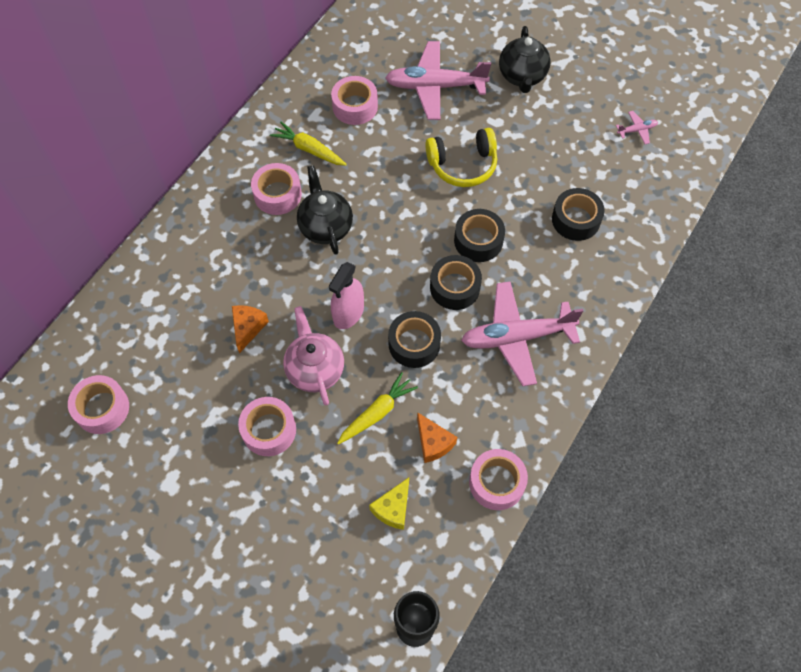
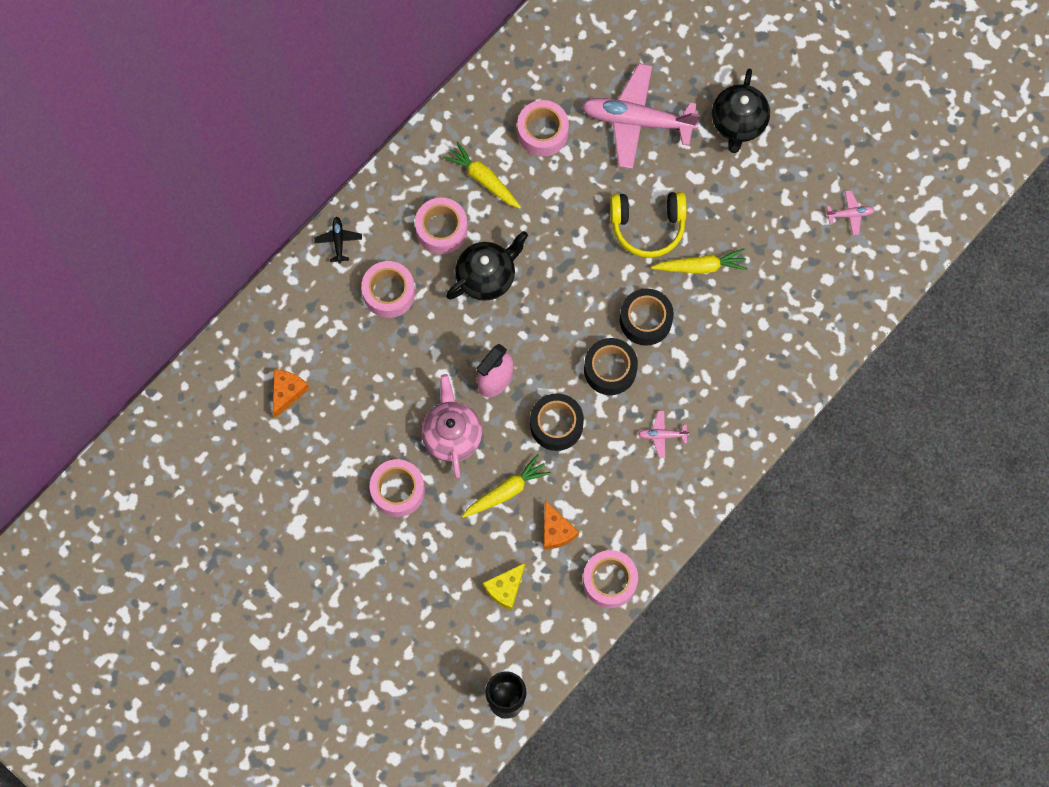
camera: 10 degrees right, 10 degrees up
(102, 408) = (237, 440): pink tape -> pink tape (389, 293)
(183, 217) = (338, 241): none -> black plane
(248, 328) = (390, 379): orange cheese -> orange cheese (287, 392)
(325, 227) = (487, 277): black teapot -> black teapot turned 60 degrees clockwise
(516, 337) = (662, 435): pink plane -> pink plane, size x0.42
(517, 190) = (700, 266): none -> yellow carrot
(576, 220) = (755, 313): black tape -> none

